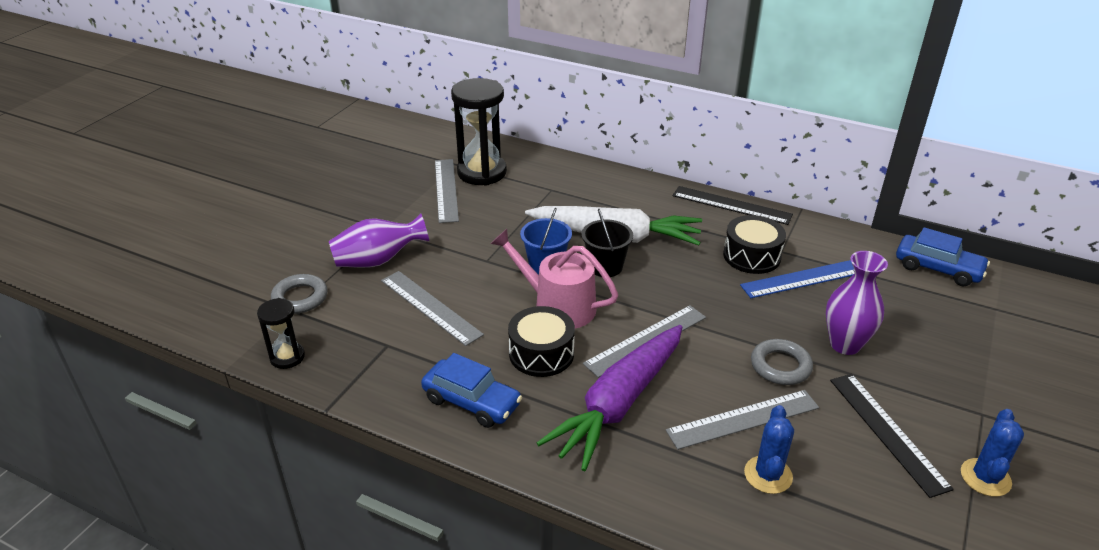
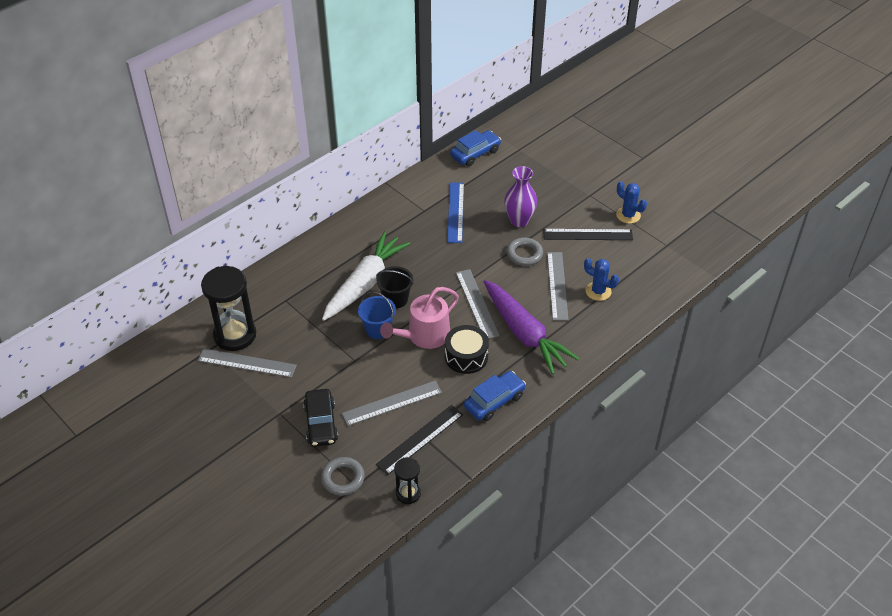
camera: 70 degrees left, 10 degrees up
(378, 261) = (321, 423): purple vase -> black car
(731, 205) = (362, 213): black ruler -> black ruler (420, 439)
(751, 256) = (422, 226): black drum -> none

